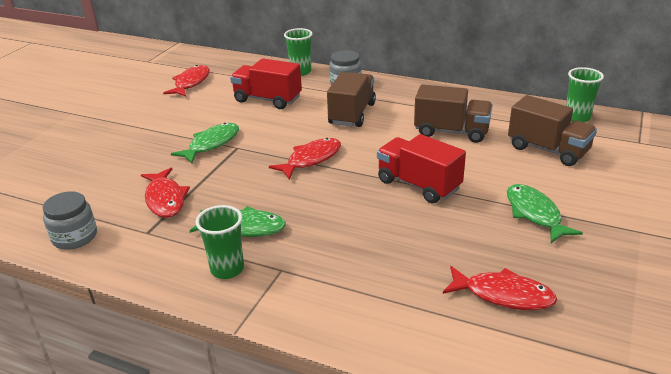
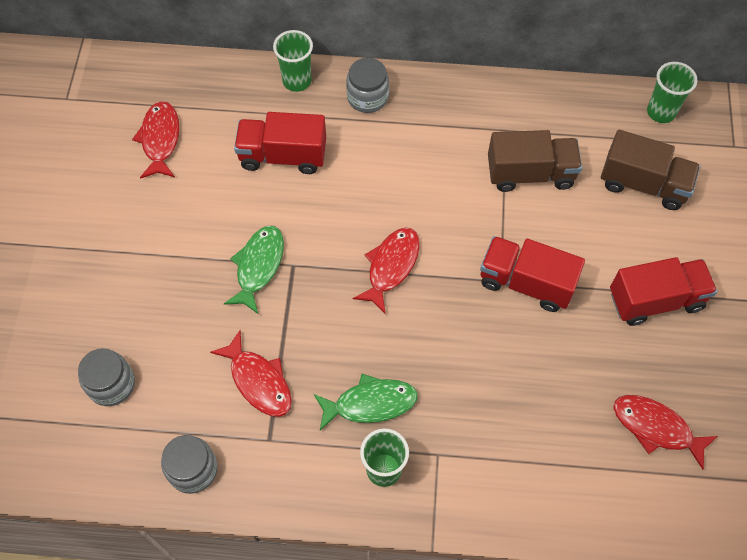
camera: 20 degrees left, 30 degrees up
(59, 181) = (111, 384): none -> grey jar
(352, 114) = (402, 163): brown truck -> none
(503, 295) = (656, 428): red fish -> red fish turned 150 degrees counterclockwise
(534, 214) = (655, 300): green fish -> red truck

